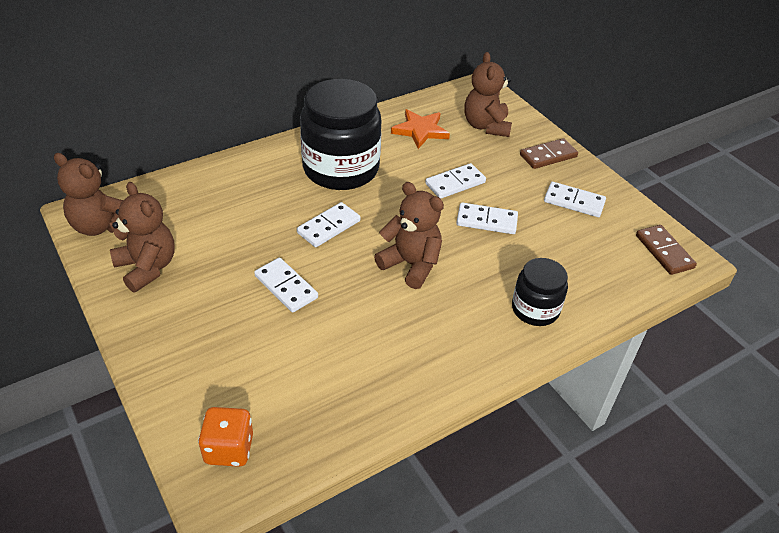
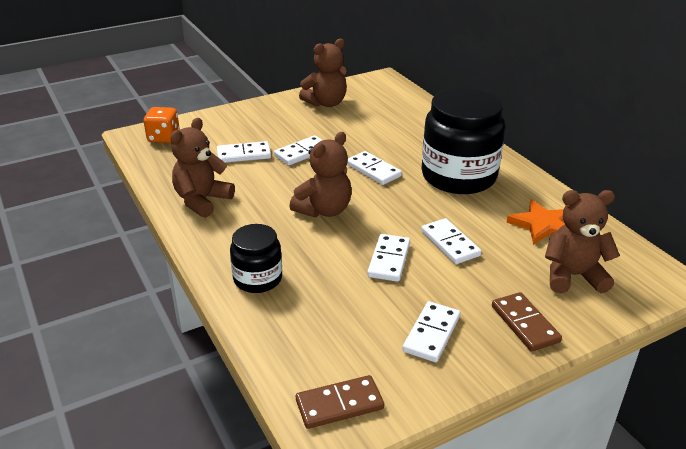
camera: 95 degrees right, 10 degrees down
(101, 225) = (369, 85): brown teddy bear -> brown teddy bear (202, 201)
(287, 344) = (244, 154): none -> white domino

